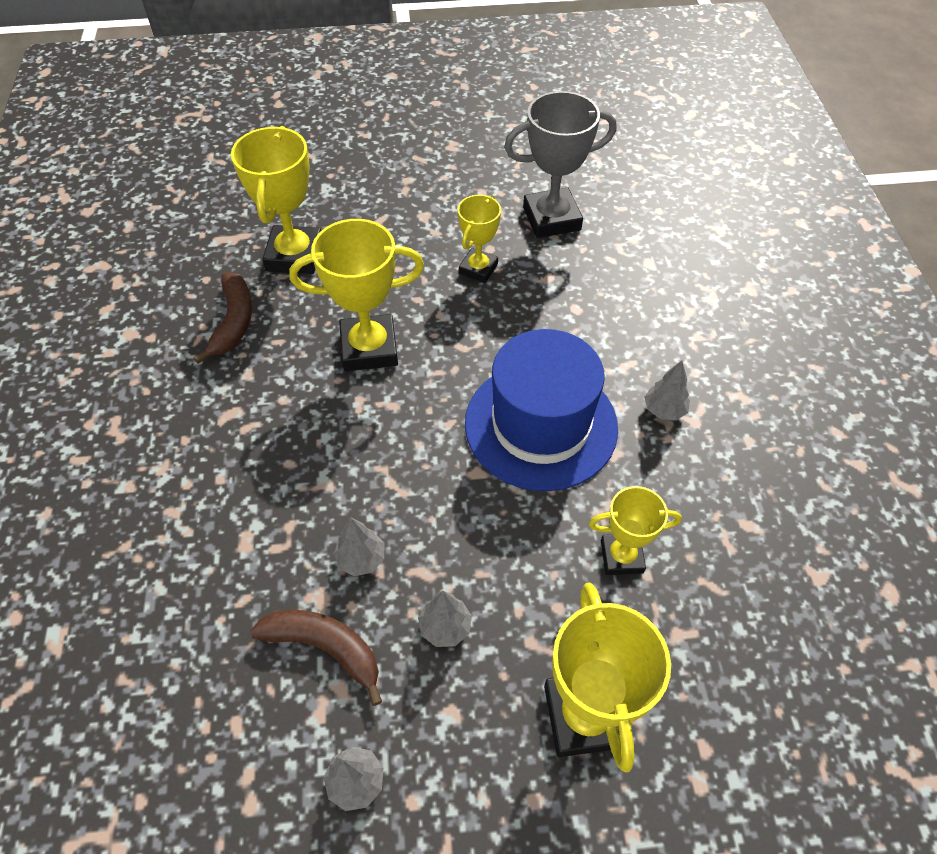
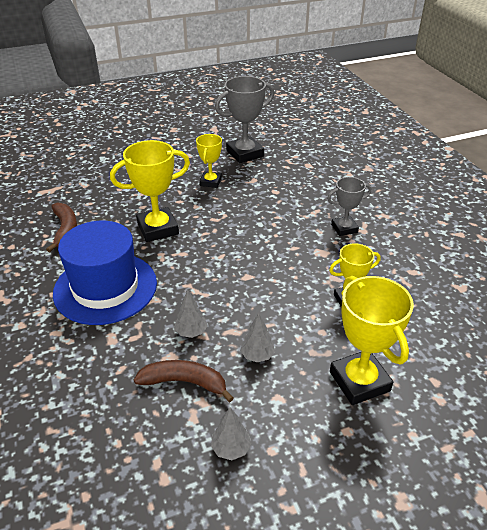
camera: 15 degrees left, 15 degrees down
(294, 255) = (94, 192): yellow trophy -> none
(541, 425) = (276, 247): blue hat -> blue hat (105, 288)
(664, 410) = (344, 228): grey tree -> grey trophy

